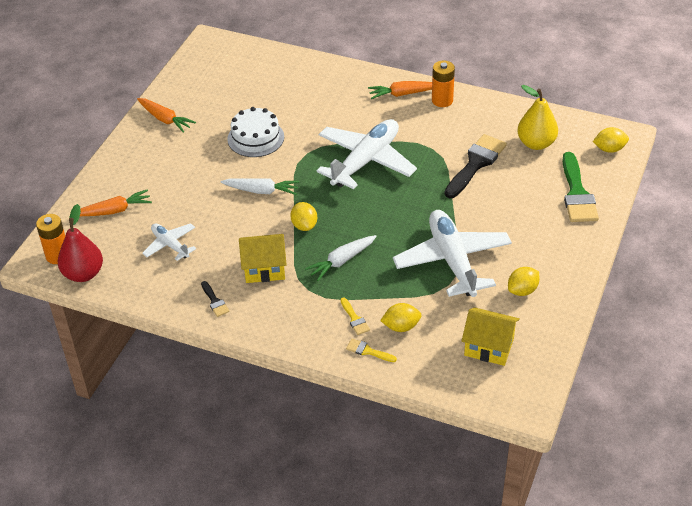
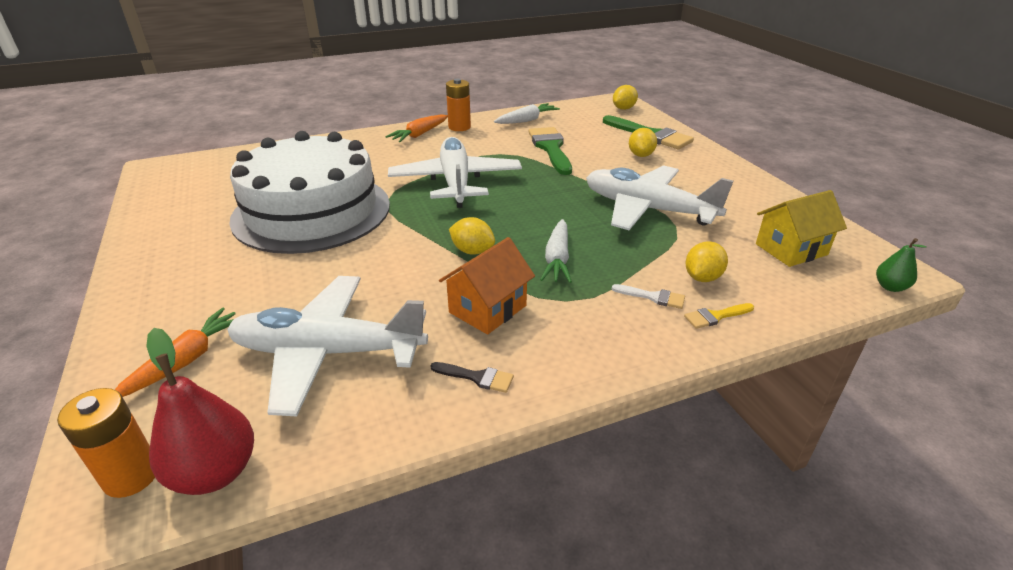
camera: 45 degrees left, 10 degrees down
(165, 119) = (166, 241): orange carrot -> none
(170, 245) = (328, 352): white plane -> white plane, size x1.96
(255, 138) = (312, 211): white cake -> white cake, size x2.03
(261, 191) = (380, 246): white carrot -> white carrot (526, 120)
(264, 269) = (487, 309): yellow house -> orange house
(354, 319) = (653, 297): yellow brush -> white brush
(476, 164) = (551, 148): black brush -> green brush
(498, 407) = (890, 287): none -> green pear
(522, 290) = (732, 201): yellow lemon -> yellow lemon (641, 155)
(536, 143) = (572, 123): yellow pear -> none

